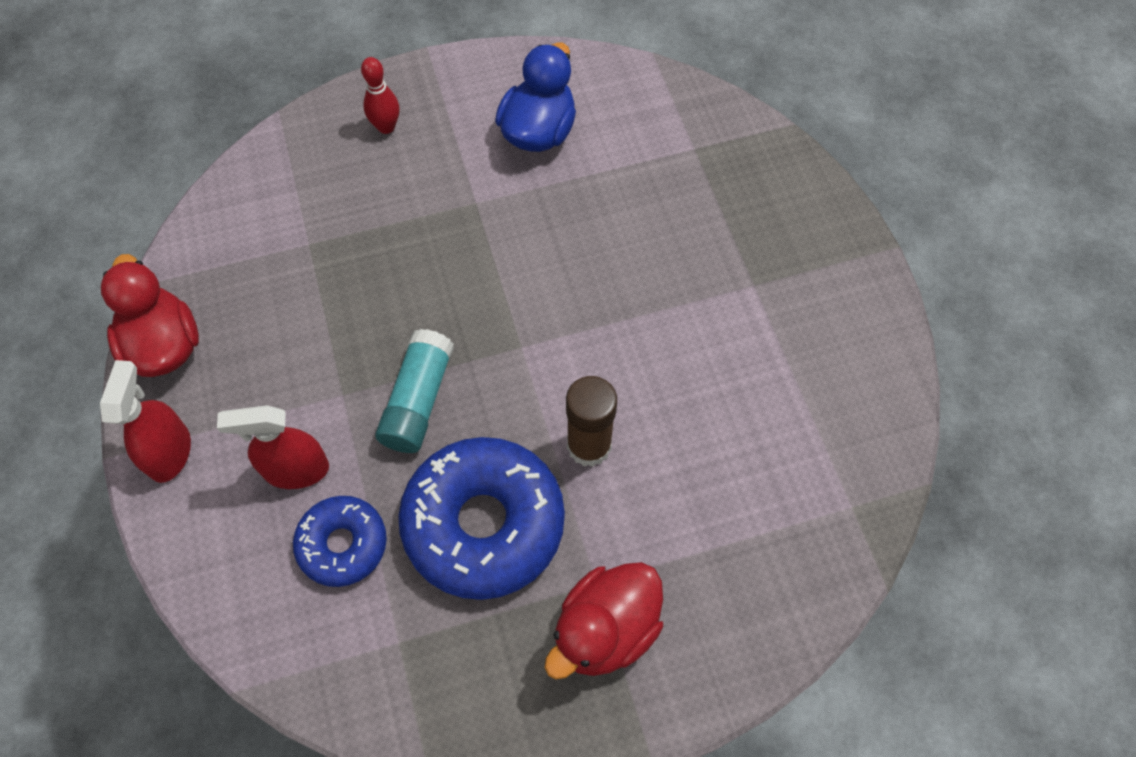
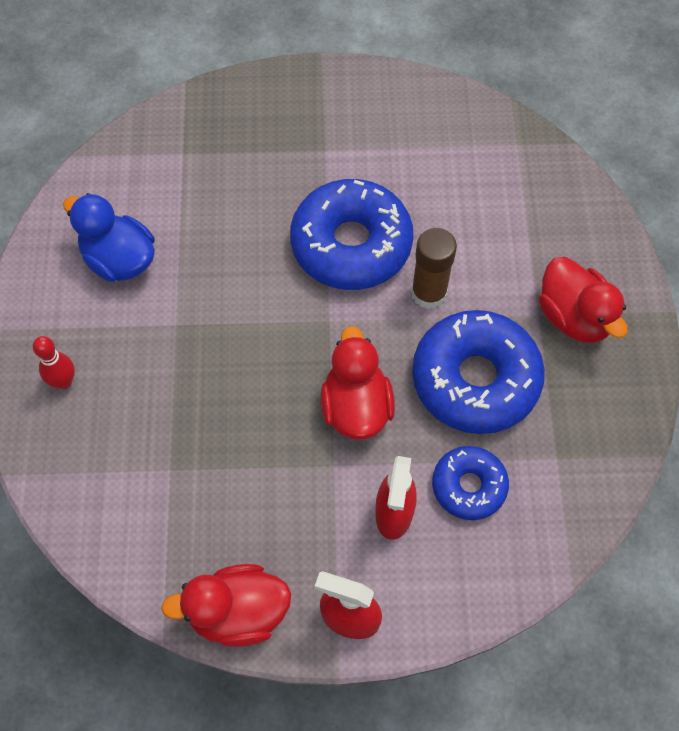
camera: 75 degrees left, 0 degrees up
(418, 400) = (356, 407): turquoise glue stick -> red duck
(629, 345) = (351, 244): none -> blue donut

